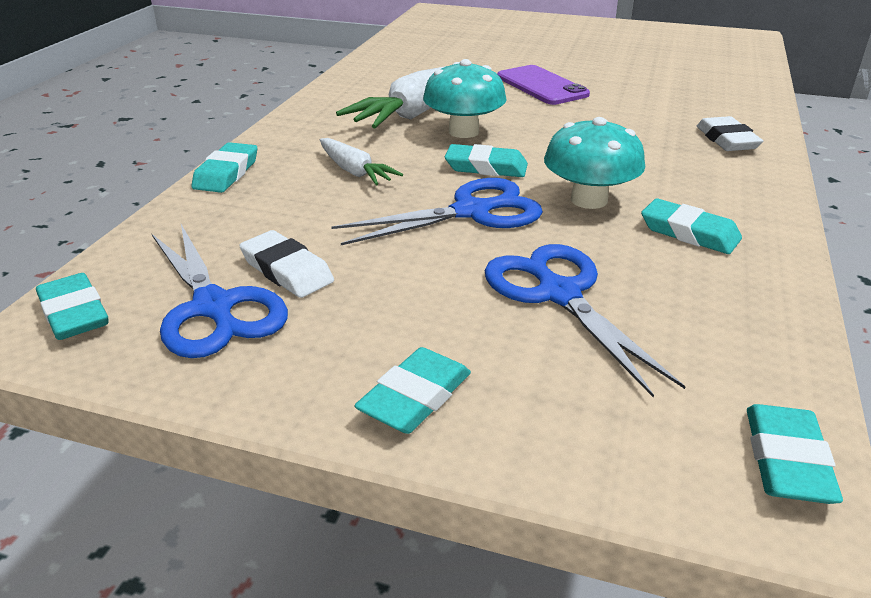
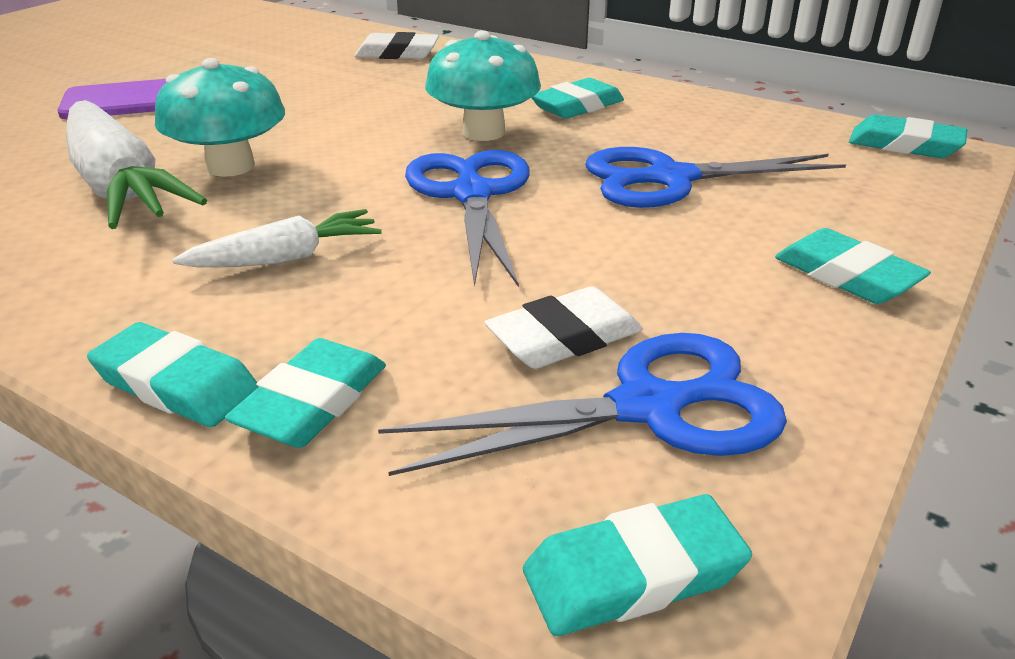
camera: 75 degrees left, 0 degrees up
(486, 167) = (356, 169): turquoise eraser -> turquoise eraser (312, 402)

